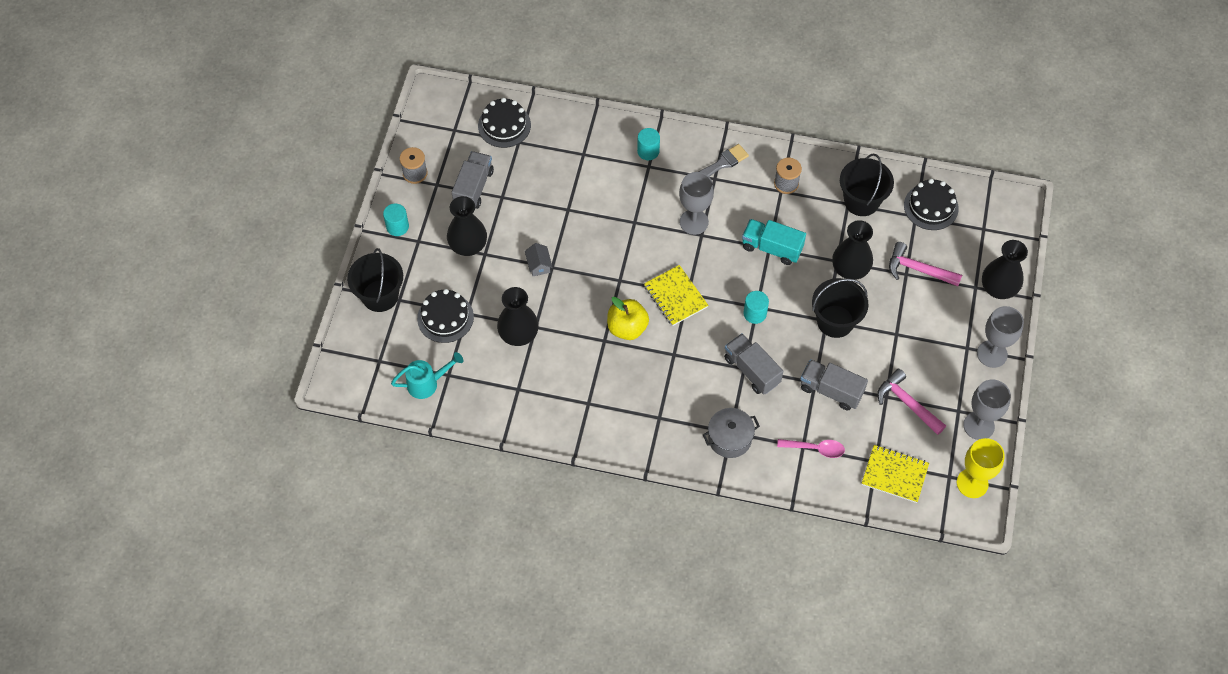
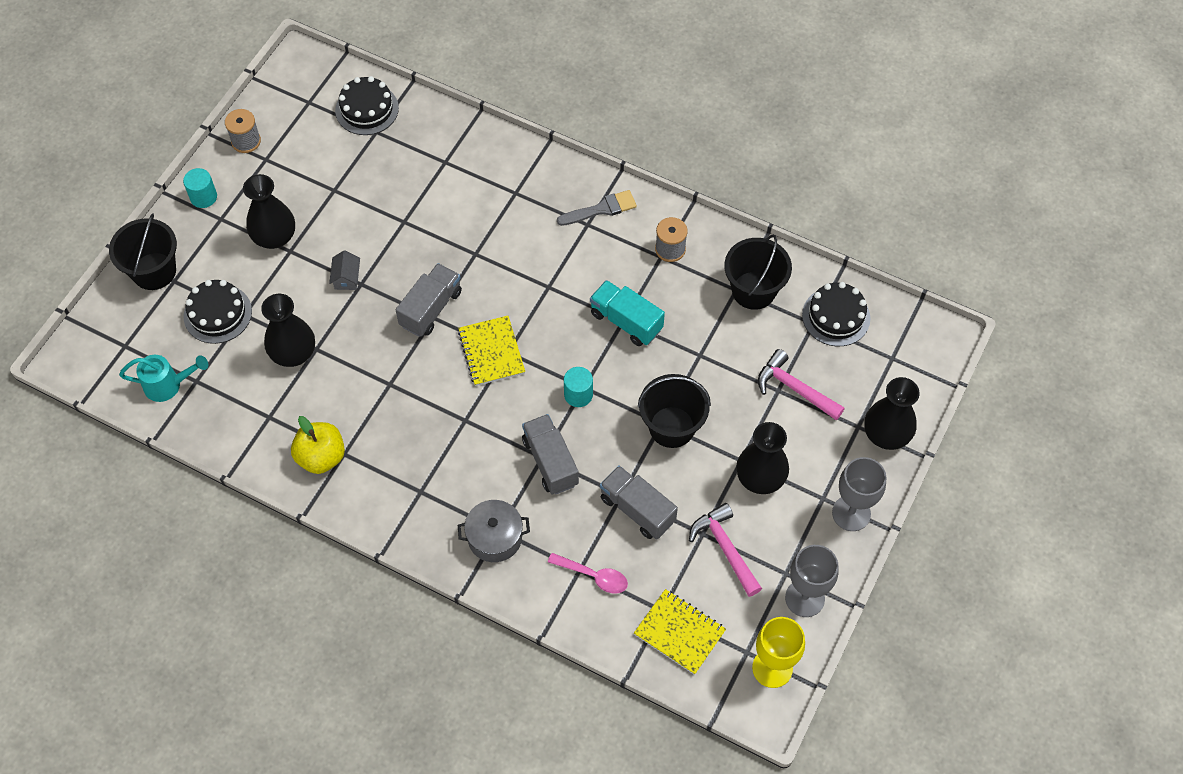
camera: 15 degrees right, 0 degrees up
(473, 188) = (305, 173): grey truck -> grey truck (431, 309)
(627, 328) = (421, 375): yellow apple -> yellow apple (321, 457)
(648, 151) = (521, 175): turquoise cylinder -> none
(694, 222) = (544, 269): grey goblet -> none
(850, 269) = (711, 369): black vase -> black vase (760, 478)

